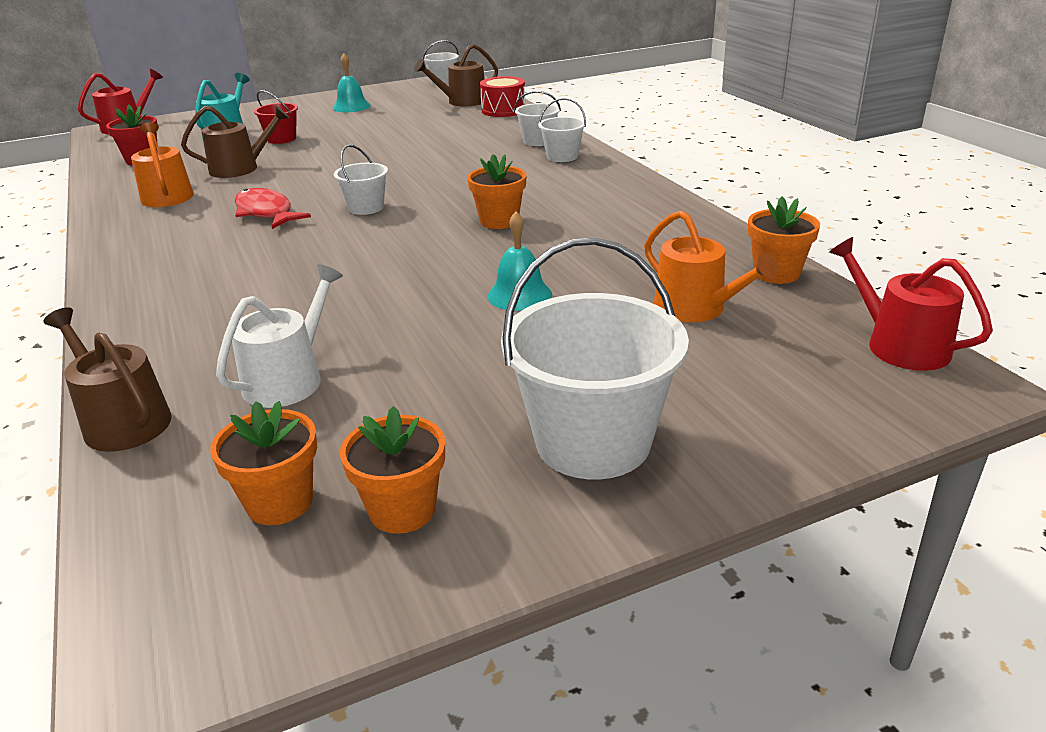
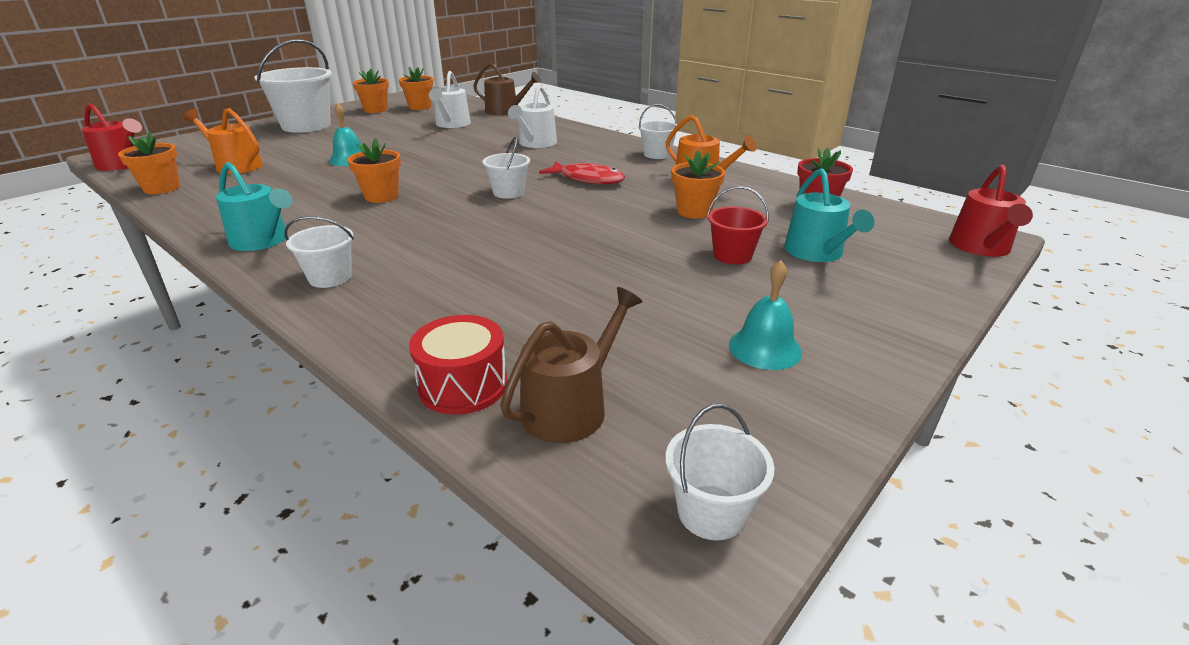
camera: 155 degrees right, 0 degrees up
(228, 287) = (535, 143): none -> white watering can
(240, 168) = (694, 211): brown watering can -> orange flower pot
(538, 141) = (370, 303): white bucket -> white bucket (657, 154)
(619, 188) = (263, 241): none -> turquoise watering can

